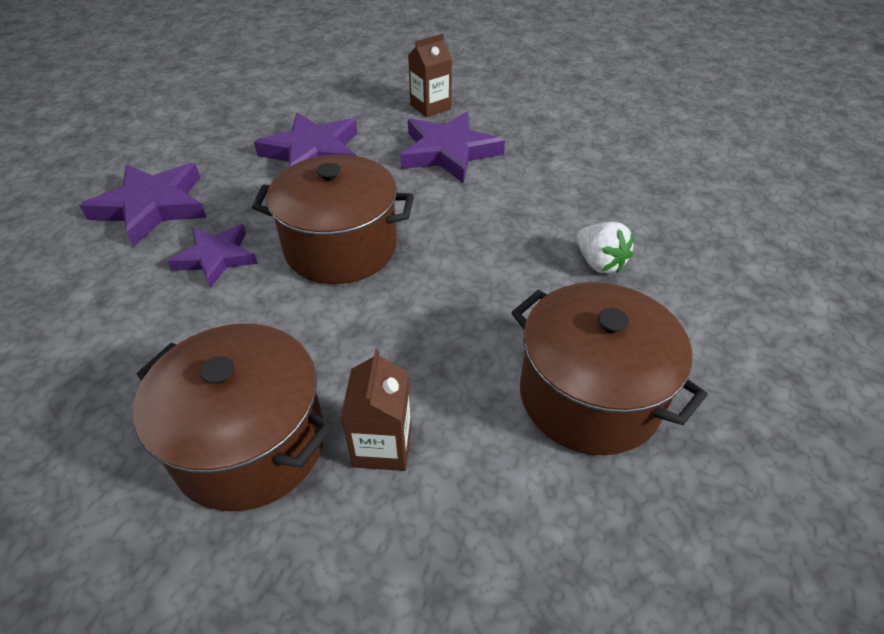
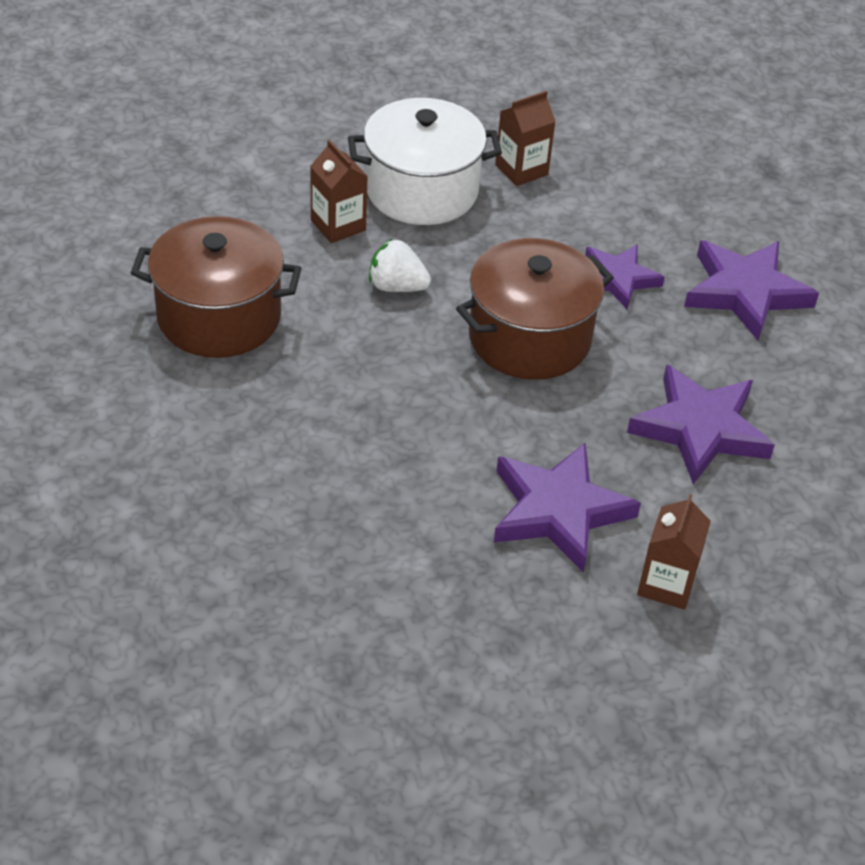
camera: 140 degrees right, 0 degrees up
(125, 411) = (521, 170): none -> brown carton
(250, 443) = (421, 190): brown pot -> white pot
(599, 263) = (281, 438): white strawberry -> white strawberry (397, 287)

